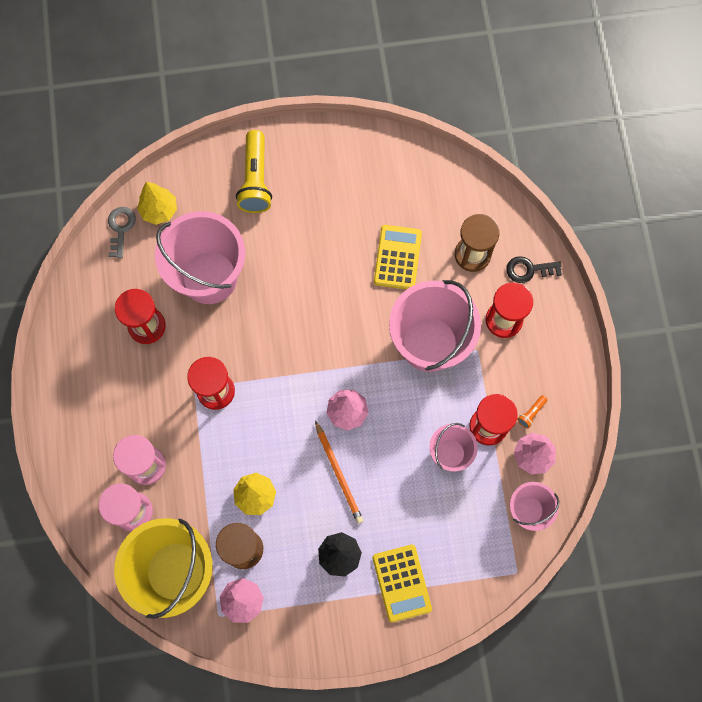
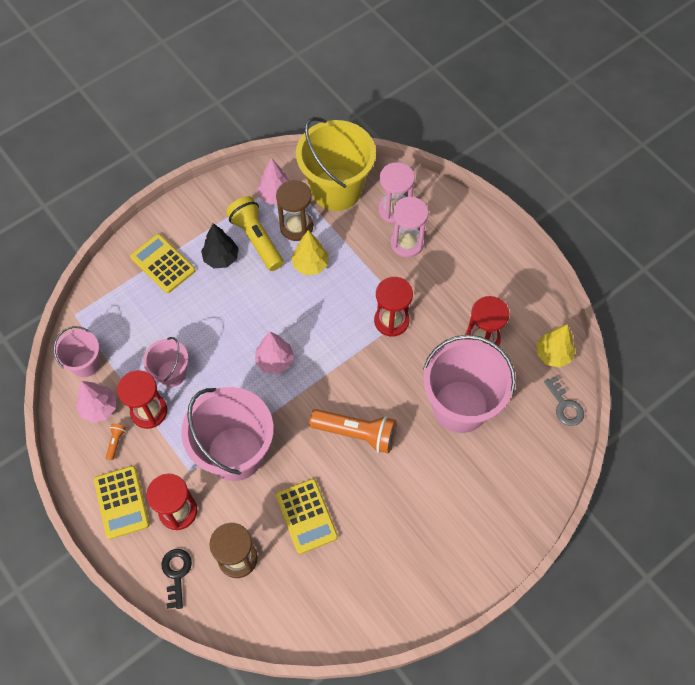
camera: 150 degrees right, 10 degrees down
(159, 210) = (545, 439): yellow tree -> yellow tree (553, 354)
(256, 180) = (481, 517): yellow flashlight -> yellow flashlight (256, 239)
(314, 303) = (356, 433): none -> orange flashlight
(338, 473) = (255, 312): orange pencil -> none
(529, 270) = (176, 573): black key -> black key turned 60 degrees counterclockwise
(549, 354) = (121, 502): none -> yellow calculator

